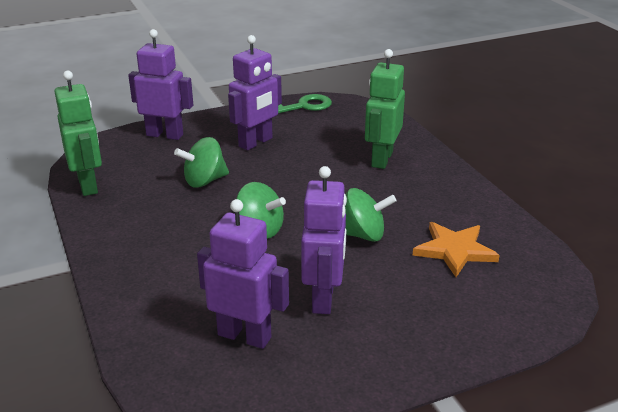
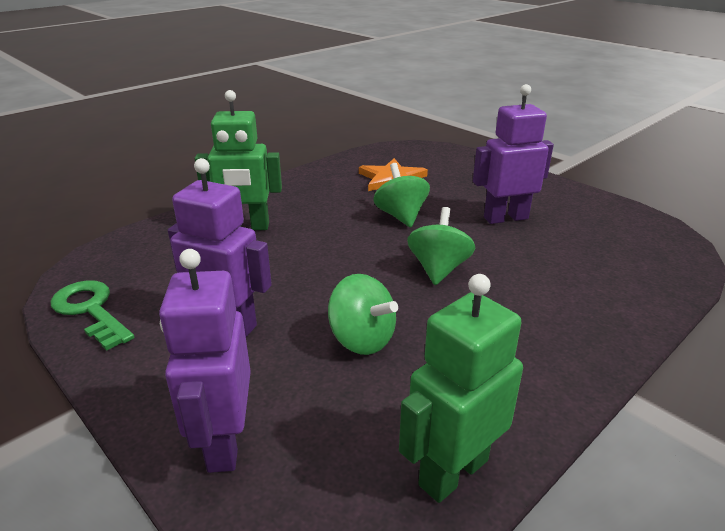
camera: 110 degrees left, 0 degrees up
(244, 336) = (588, 241): purple robot -> none

